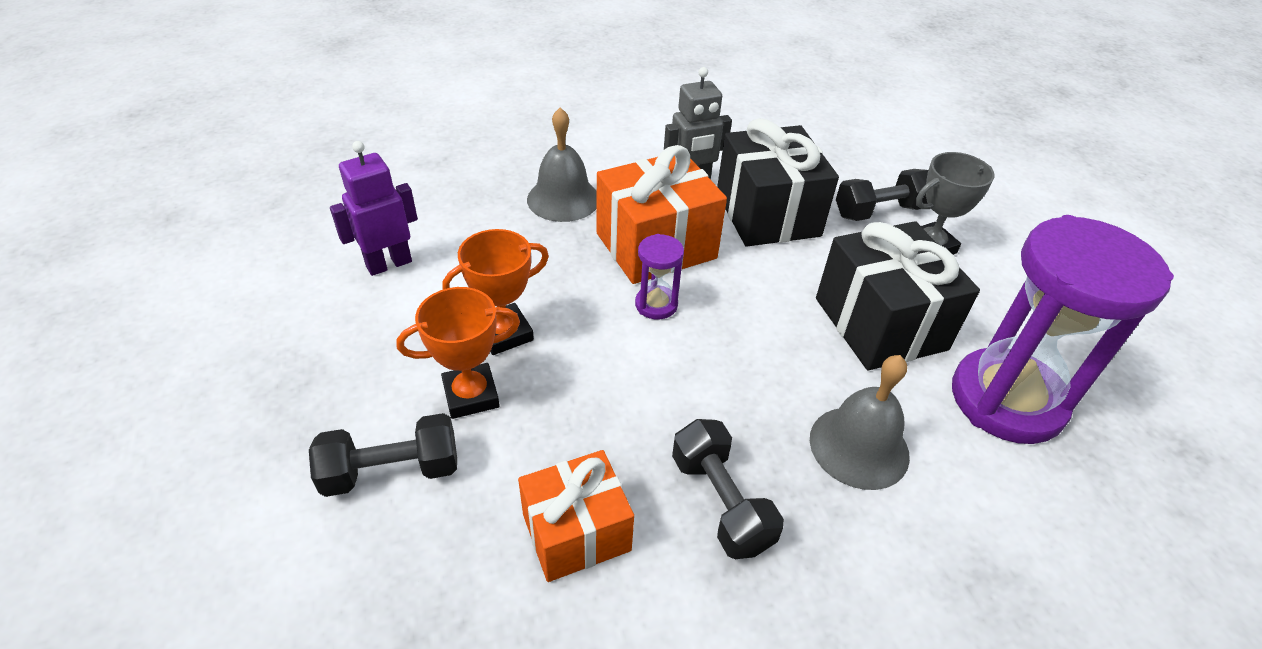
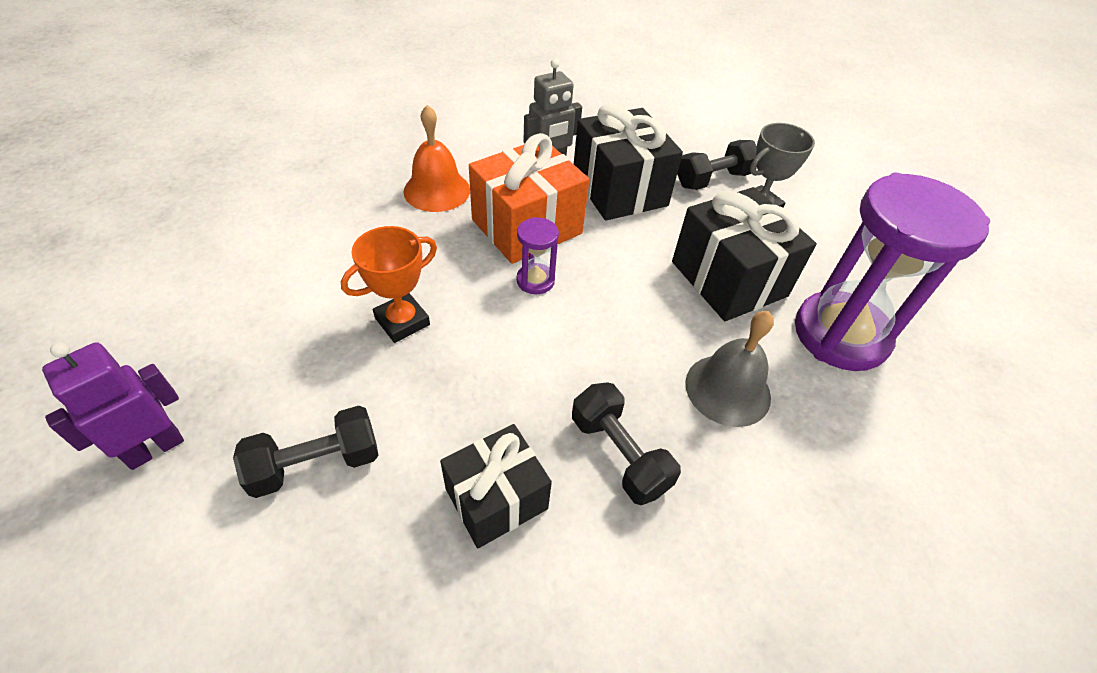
camera: 10 degrees left, 5 degrees up
(389, 264) = (282, 266): purple robot -> purple robot (155, 448)
(471, 395) = (380, 383): orange trophy -> none
(563, 199) = (437, 190): grey bell -> orange bell
(576, 532) = (496, 498): orange gift -> black gift

